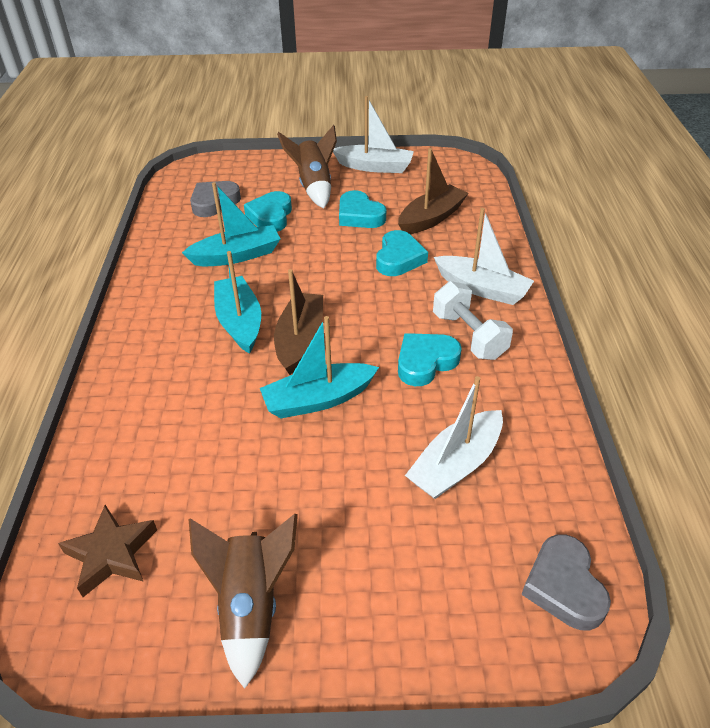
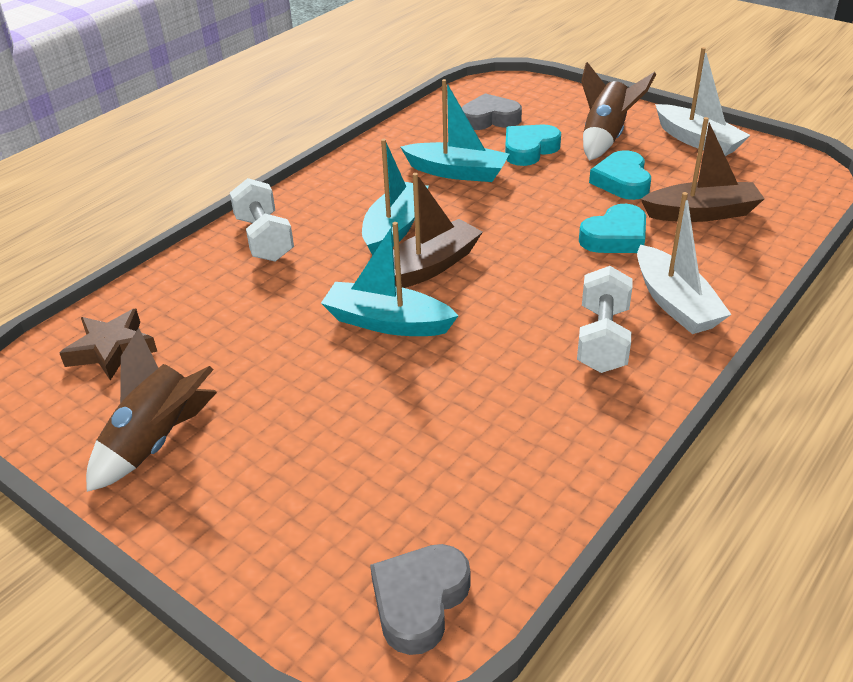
camera: 40 degrees right, 5 degrees down
(139, 382) = (264, 239): none -> white dumbbell
(425, 362) = (526, 341): turquoise heart -> none
(456, 464) = (446, 441): white boat -> none

